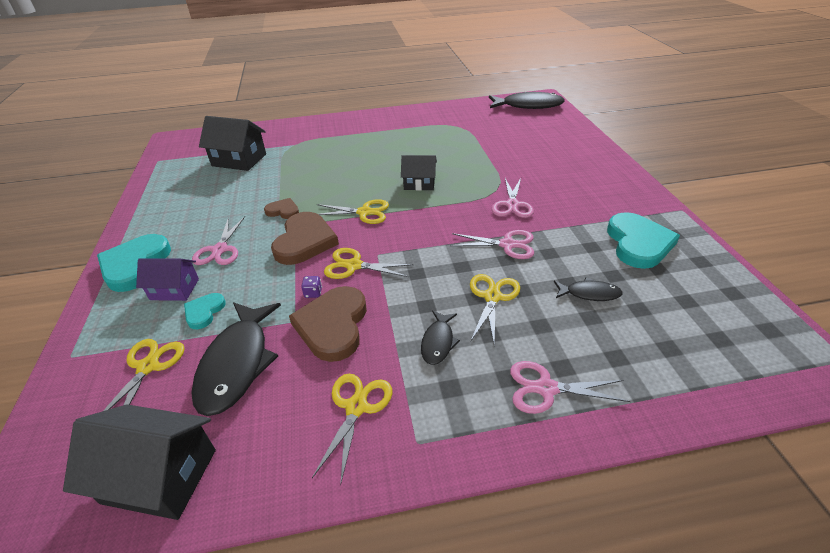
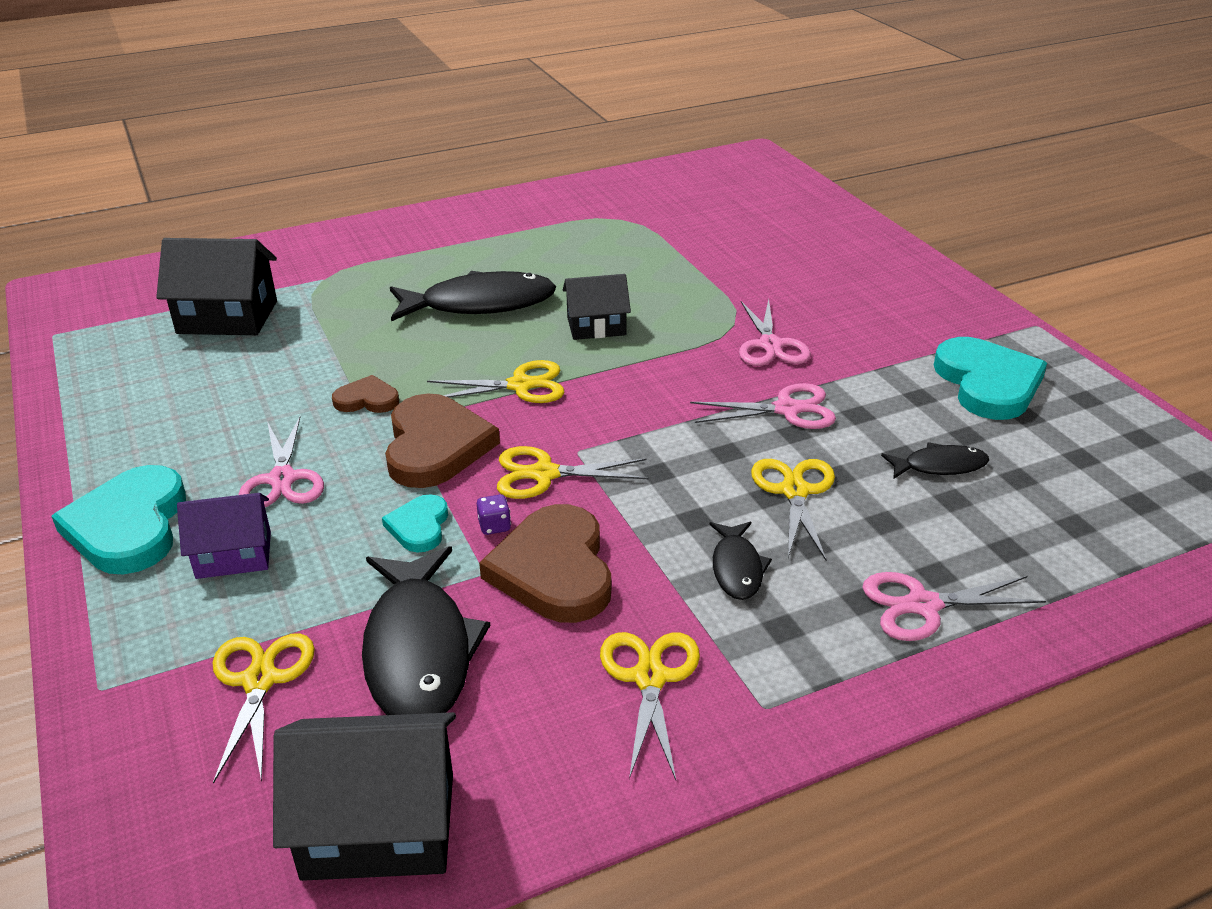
camera: 15 degrees left, 5 degrees down
(204, 312) = (312, 582): turquoise heart -> turquoise heart (419, 526)
(528, 106) = (732, 172): black fish -> black fish (480, 304)

